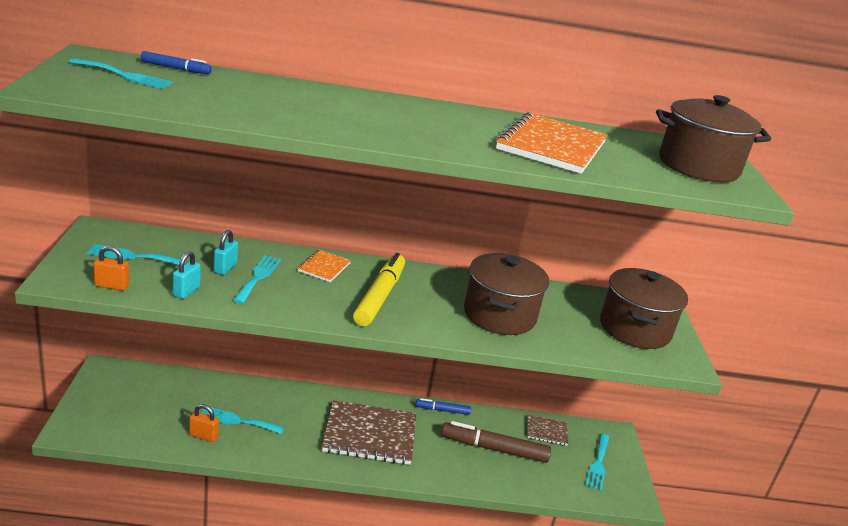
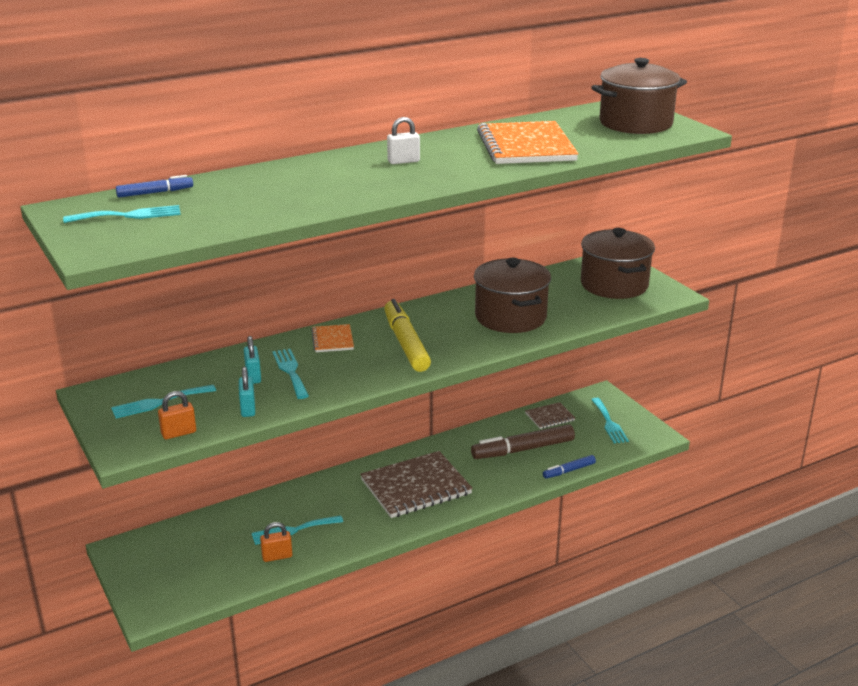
camera: 25 degrees left, 0 degrees up
(416, 118) = (403, 161): none -> white padlock
(442, 410) = (454, 440): blue marker -> blue marker (569, 471)

